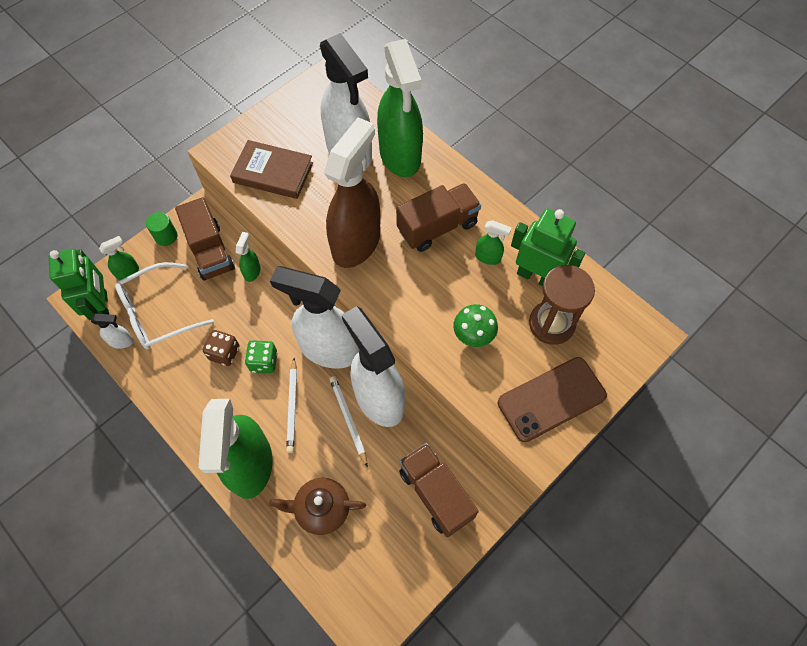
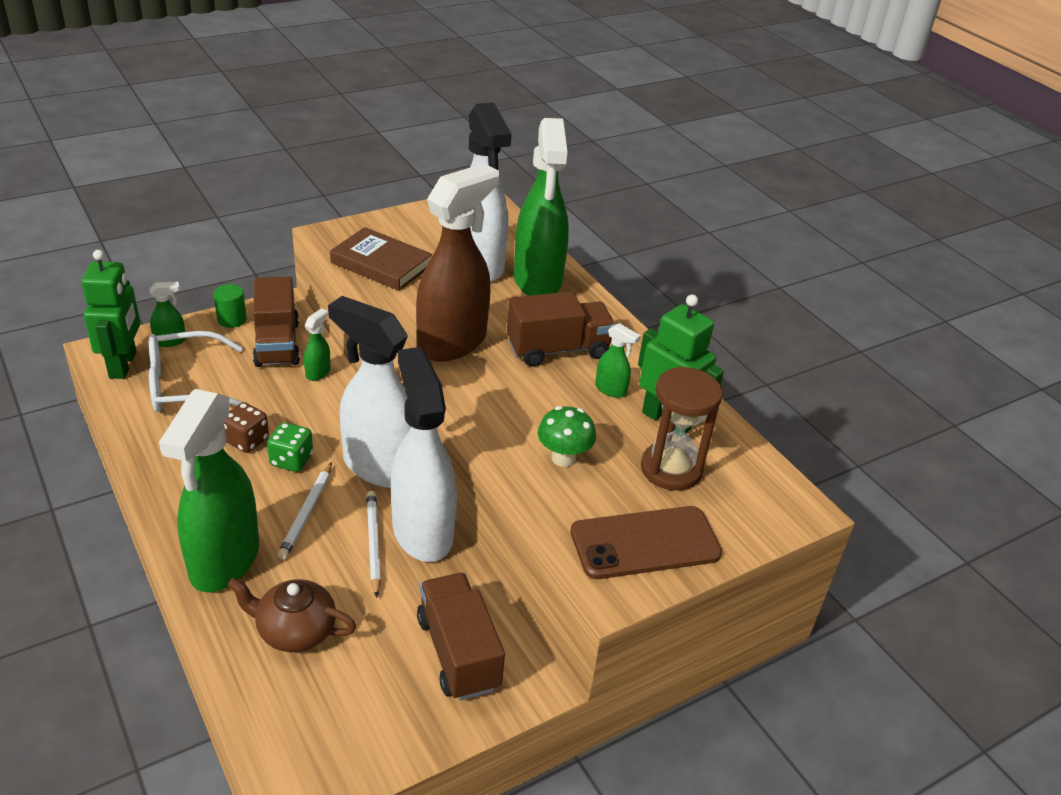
camera: 10 degrees right, 25 degrees down
(121, 341) = (128, 401): white spray bottle -> none

